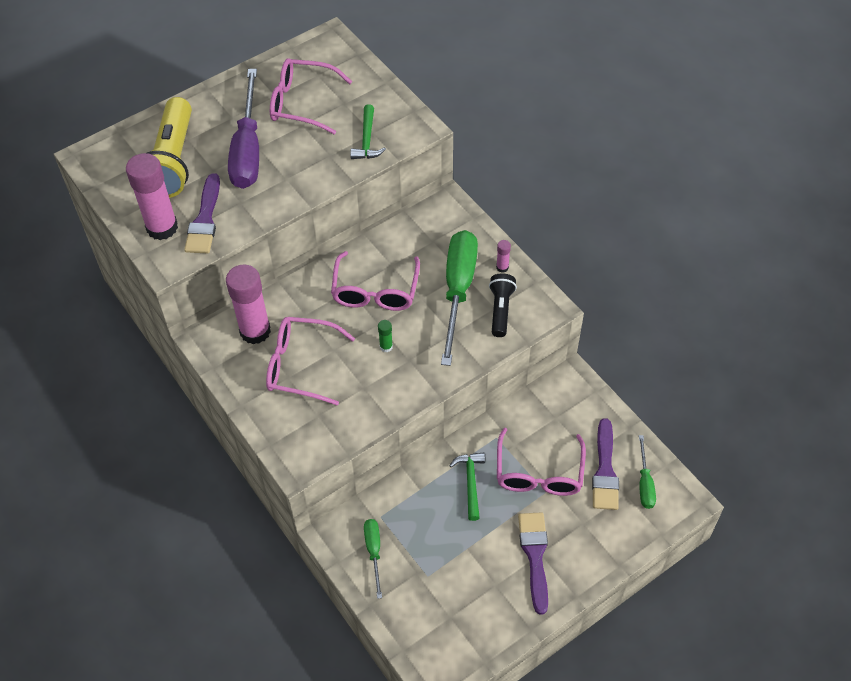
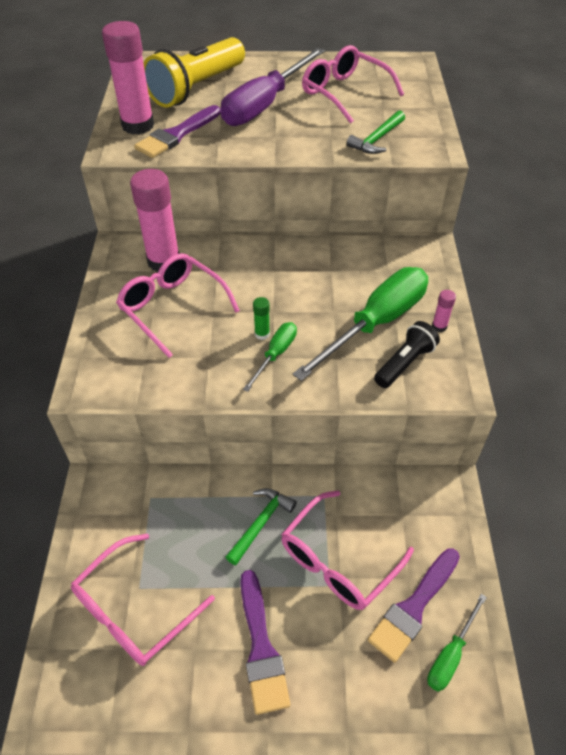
camera: 35 degrees right, 5 degrees down
(374, 552) = (114, 527): green screwdriver -> green screwdriver (275, 355)
(375, 291) = (296, 284): pink glasses -> pink glasses (134, 610)
(535, 556) = (261, 648): purple brush -> purple brush turned 135 degrees clockwise

